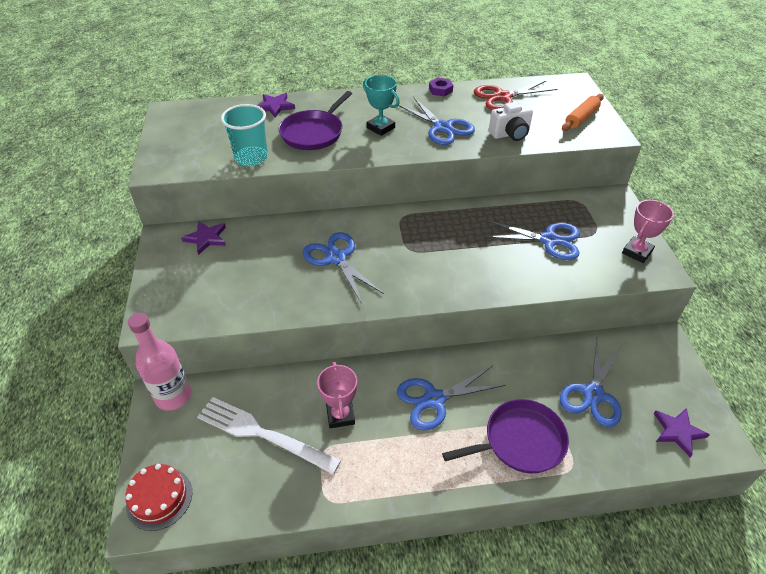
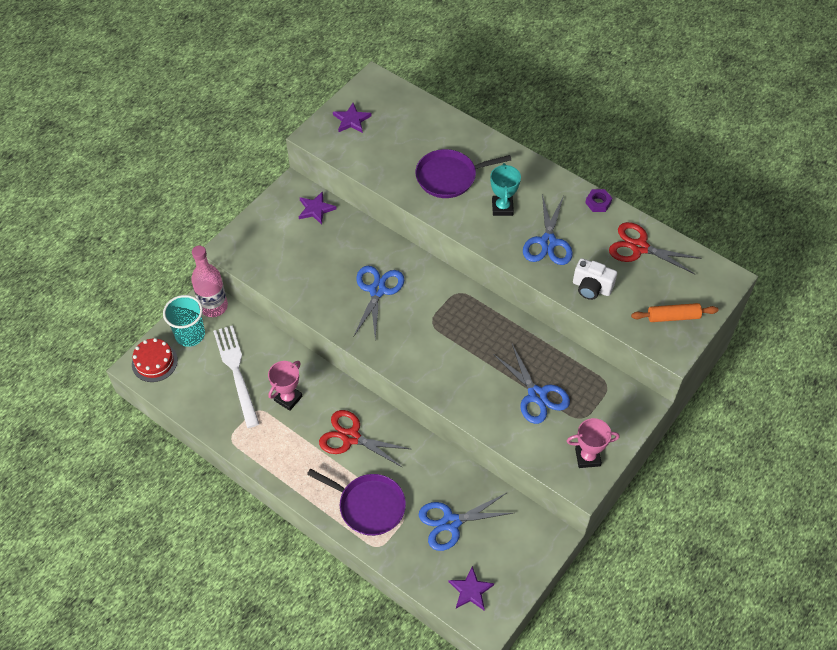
camera: 45 degrees right, 10 degrees up
(251, 158) = (382, 170): turquoise cup -> turquoise cup (190, 335)
(275, 106) = (451, 129): purple star -> purple star (351, 120)
(434, 399) = (351, 437): blue scissors -> red scissors

